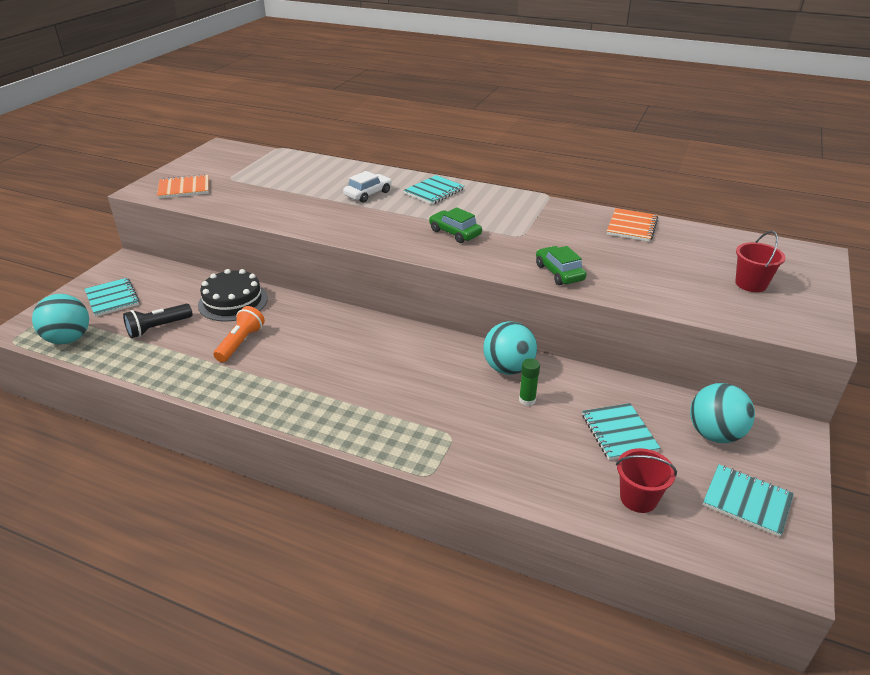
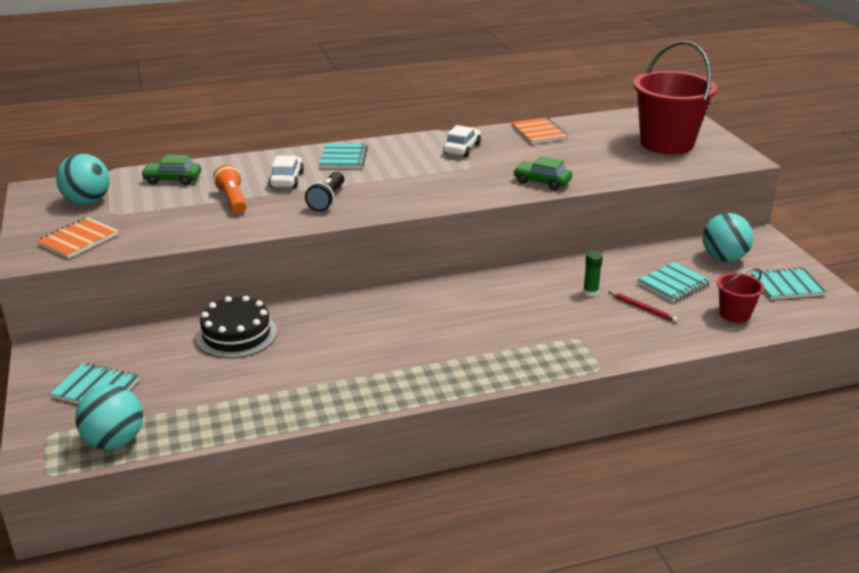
camera: 40 degrees left, 5 degrees down
(158, 328) = (198, 388): black flashlight -> black flashlight (327, 200)
(240, 343) = (305, 361): orange flashlight -> orange flashlight (233, 200)
(455, 233) = (418, 183): green car -> green car (172, 179)
(508, 368) = (548, 279): turquoise ball -> turquoise ball (87, 201)
(538, 217) = (462, 149): none -> white car
(552, 441) = (643, 308): none -> red pencil
(619, 433) = (673, 284): turquoise notebook -> turquoise notebook turned 75 degrees counterclockwise
(751, 284) = (666, 143): red bucket -> red bucket, size x2.09

